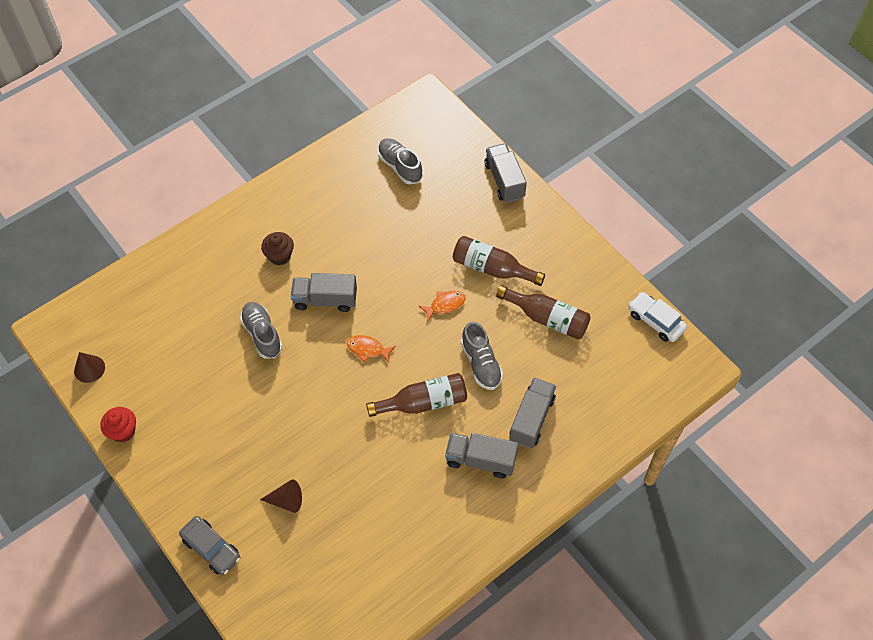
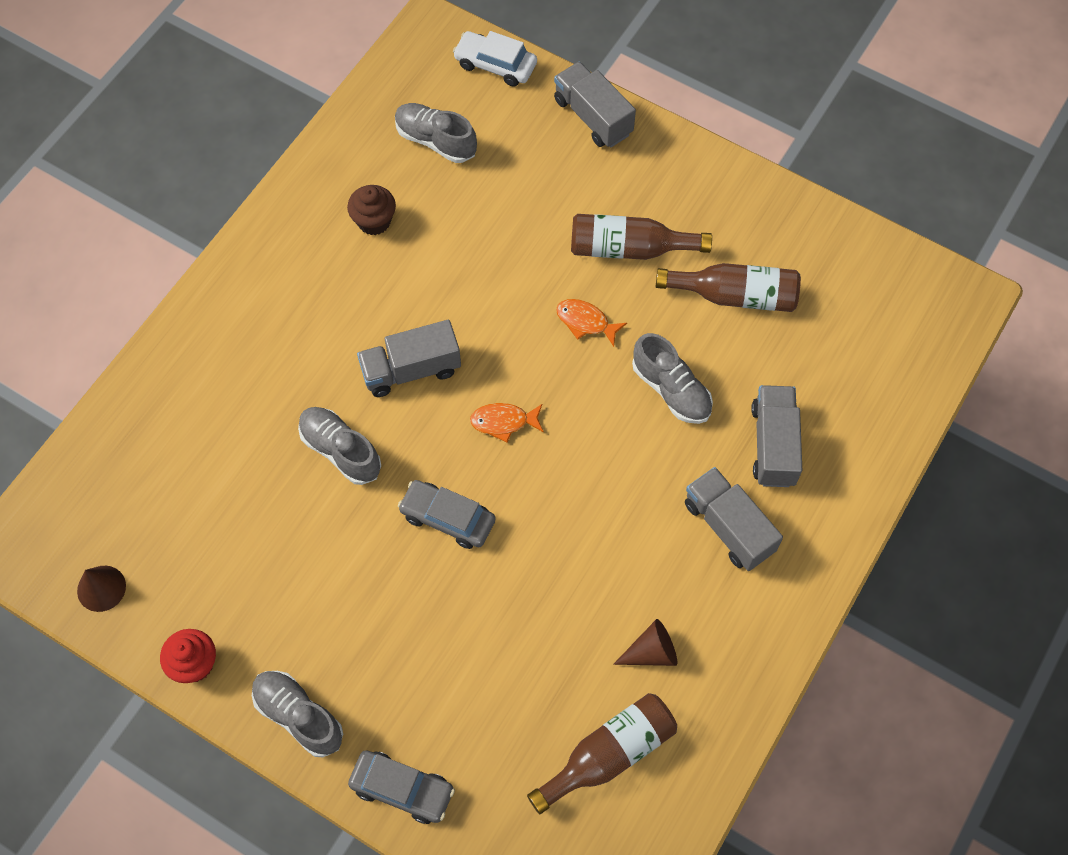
camera: 20 degrees left, 5 degrees up
(170, 483) = (299, 716): none -> grey shoe
(279, 256) = (316, 327): brown cupcake -> brown cupcake (374, 221)
(286, 500) = (481, 681): brown cone -> brown cone (651, 652)
(308, 396) = (447, 518): none -> grey car
(423, 402) = (614, 472): brown bottle -> brown bottle (608, 755)
(445, 305) = (585, 322): orange fish -> orange fish turned 105 degrees counterclockwise
(480, 460) = (728, 527): grey truck -> grey truck turned 60 degrees clockwise
(655, 321) = (882, 252): white car -> white car (495, 65)

